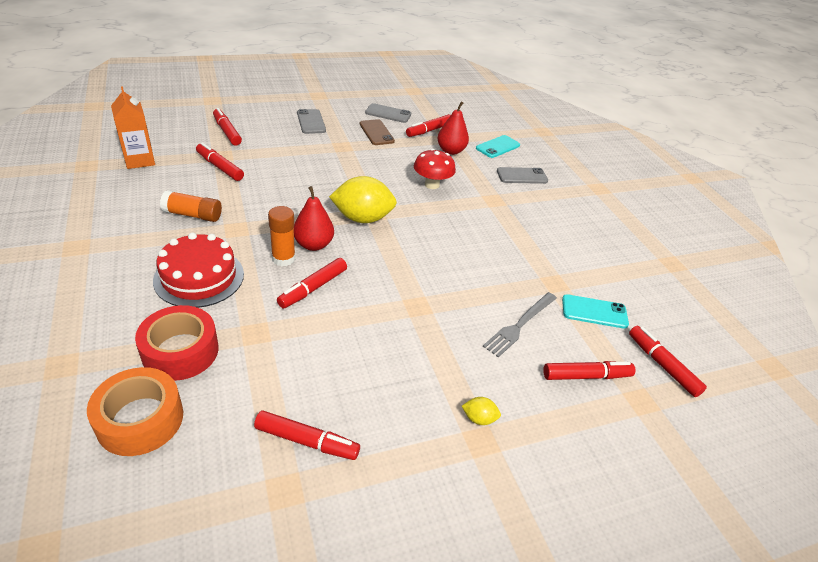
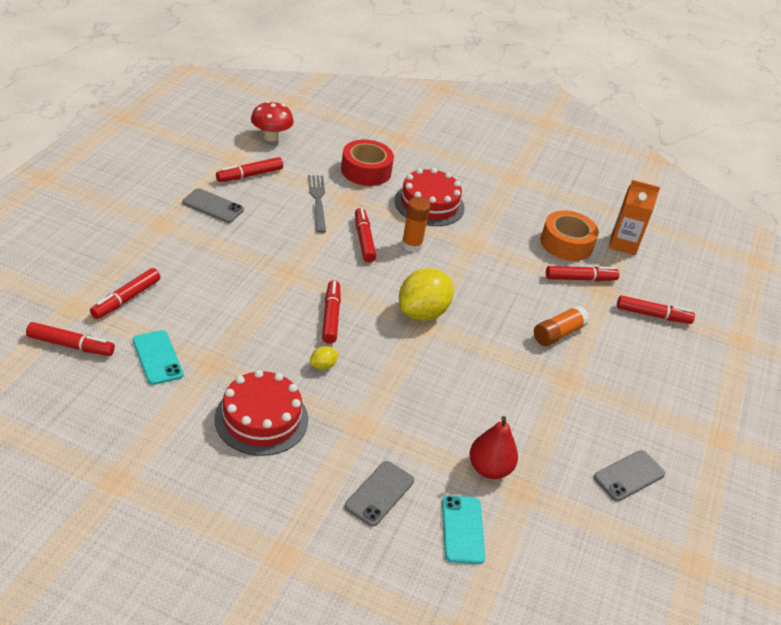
camera: 130 degrees right, 0 degrees up
(140, 419) = (331, 143): orange tape -> orange tape (566, 243)
(193, 215) = (511, 233): orange glue stick -> orange glue stick (558, 334)
(311, 122) = (643, 388): grey phone -> grey phone (213, 206)
(313, 244) = (413, 267): red pear -> none
(376, 133) = (581, 428): brown phone -> none
(429, 130) = (555, 486): red marker -> red marker (331, 316)
(432, 185) = (433, 396): red mushroom -> red mushroom (271, 137)
(479, 418) = (174, 233): yellow lemon -> yellow lemon (323, 366)
(520, 325) = (205, 306): grey fork -> grey fork (317, 201)
(552, 237) = (261, 419): none -> red cake
(594, 312) = (157, 357): turquoise phone -> turquoise phone turned 75 degrees counterclockwise

